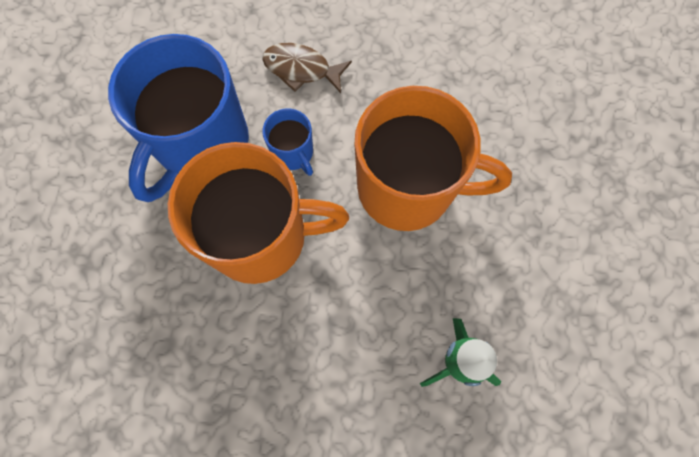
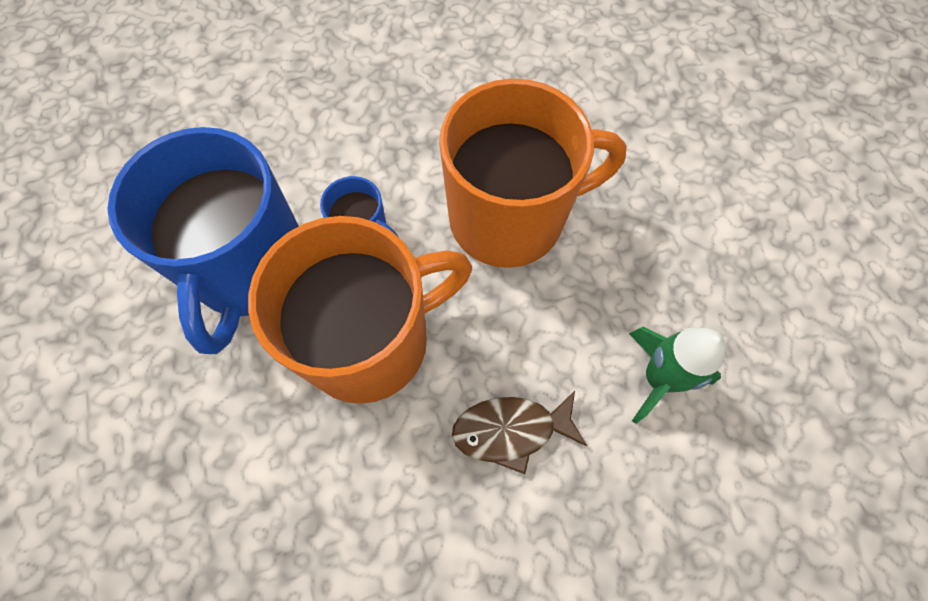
camera: 25 degrees left, 5 degrees down
(301, 69) = (330, 142): brown fish -> brown fish (511, 430)

